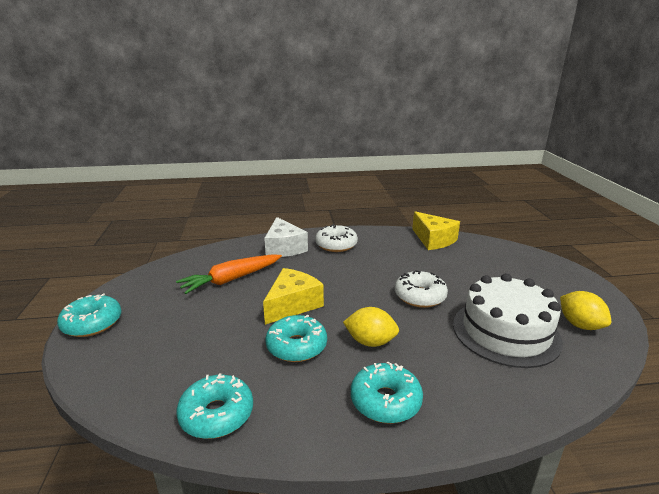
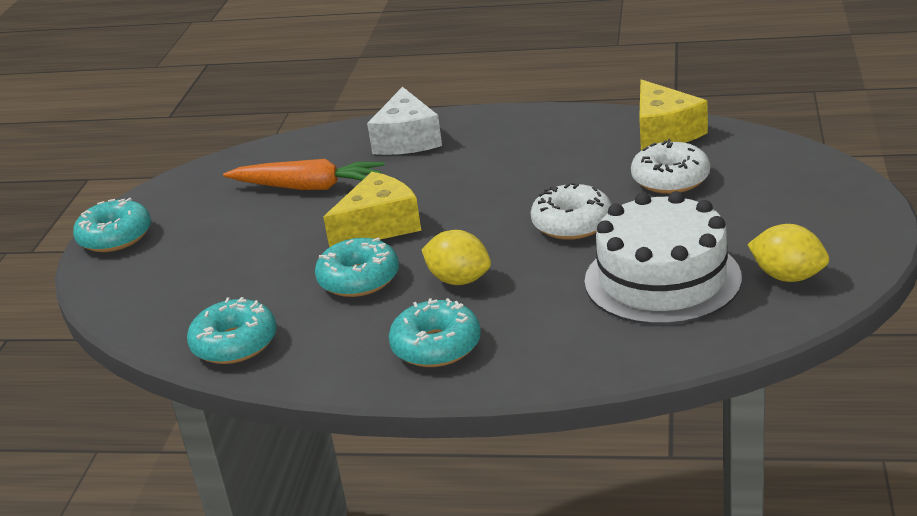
camera: 20 degrees right, 5 degrees up
(231, 279) = (308, 187): orange carrot -> orange carrot turned 150 degrees counterclockwise
(336, 245) = (493, 137): white donut -> white donut (670, 179)
(580, 325) = (788, 276): yellow lemon -> yellow lemon turned 45 degrees counterclockwise

